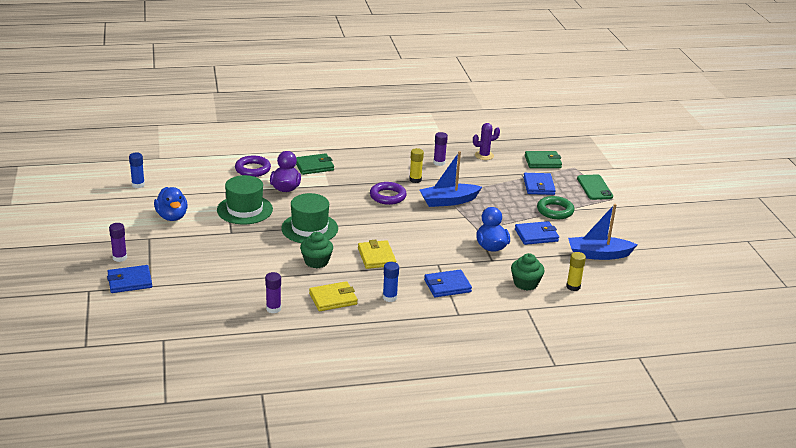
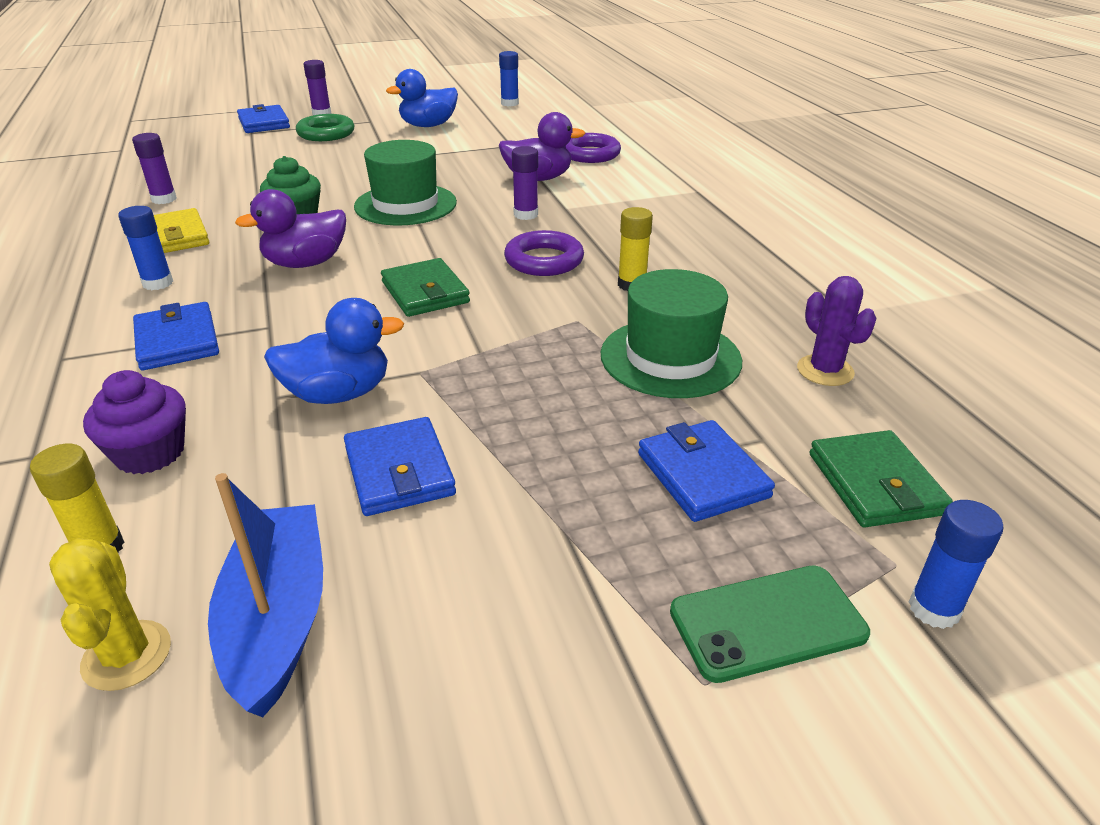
camera: 85 degrees right, 5 degrees up
(245, 210) = (458, 160): green hat -> green hat (670, 357)
(314, 166) = (629, 192): green wallet -> green wallet (425, 292)
(376, 257) = (305, 263): yellow wallet -> purple duck
(439, 163) = (733, 309): purple glue stick -> purple glue stick (526, 215)
(448, 201) = (549, 328): blue boat -> none
(525, 283) = (150, 453): green cupcake -> purple cupcake
(538, 186) = (702, 475): blue wallet -> blue wallet turned 75 degrees clockwise
(555, 211) = (554, 511): green ring -> green ring (326, 133)
(588, 166) = (934, 609): none -> blue glue stick
(612, 276) = (127, 655): none -> yellow cactus

